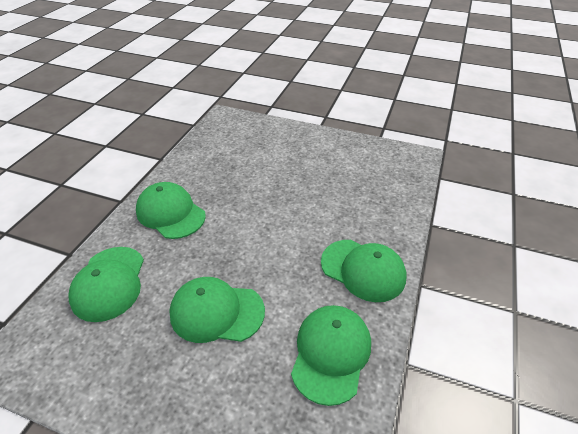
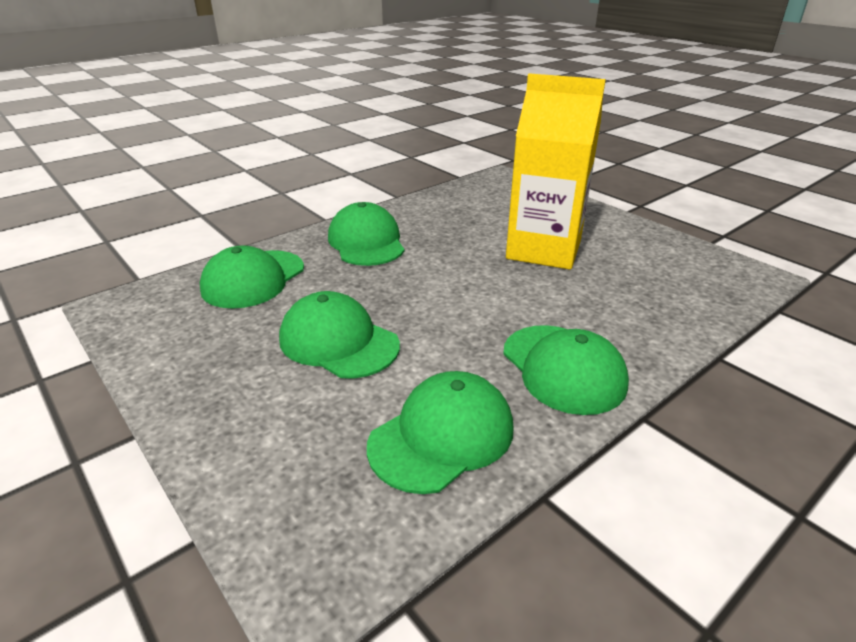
camera: 30 degrees right, 10 degrees down
(294, 177) = (543, 250): none -> yellow carton

